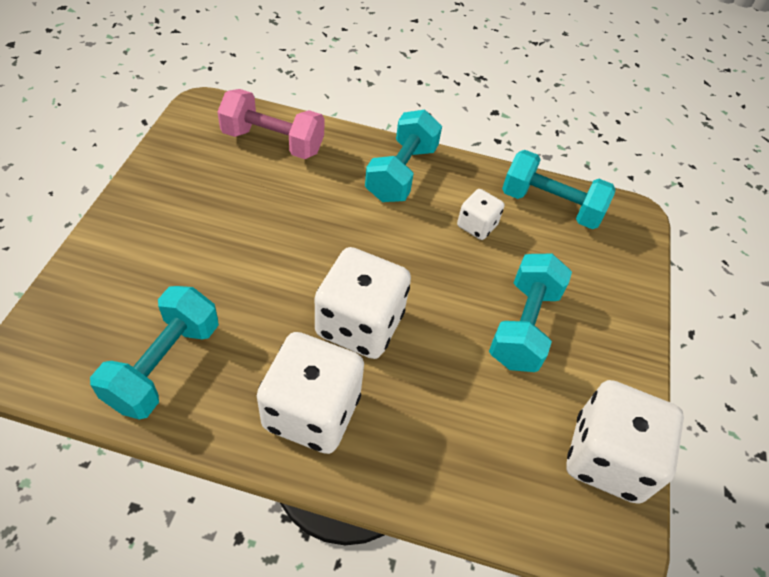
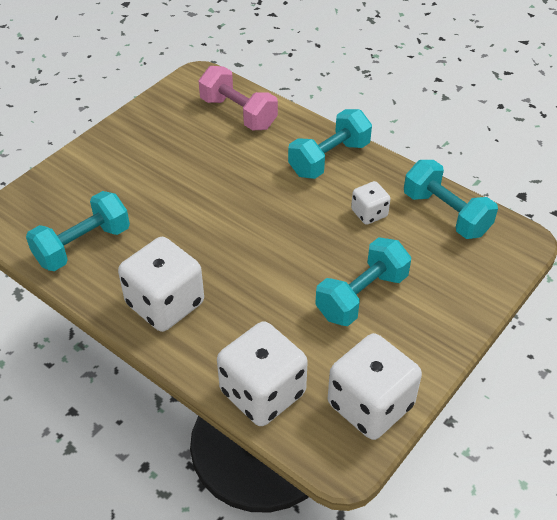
camera: 30 degrees right, 5 degrees down
(359, 324) = (231, 258): white dice -> white dice (262, 392)

